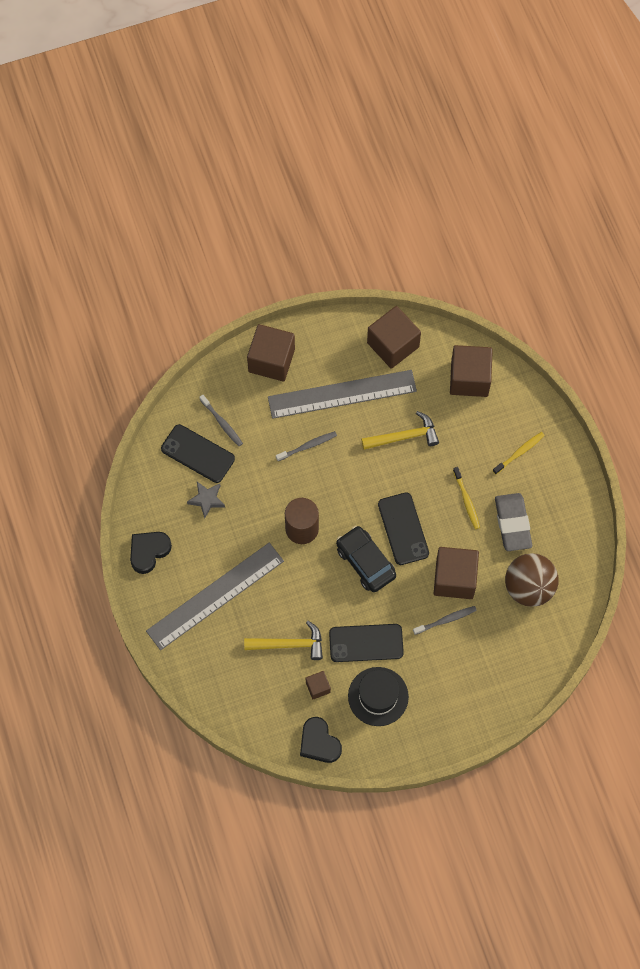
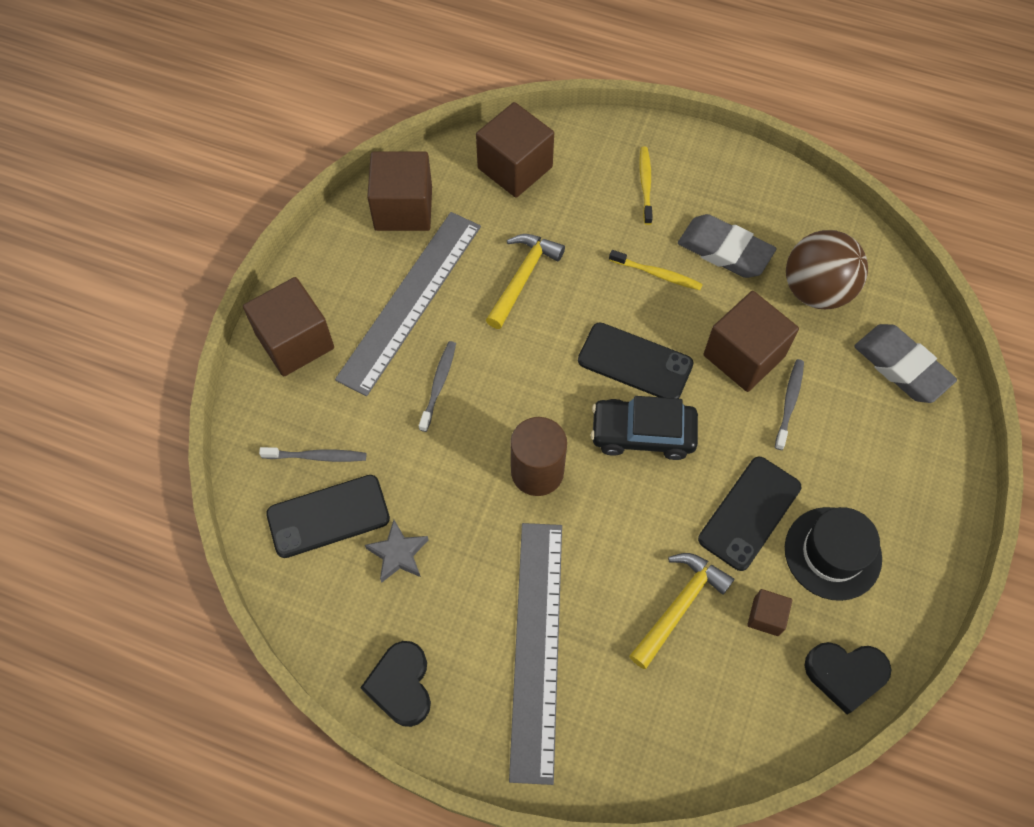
camera: 50 degrees left, 5 degrees down
(518, 661) = (901, 367): none -> grey eraser

